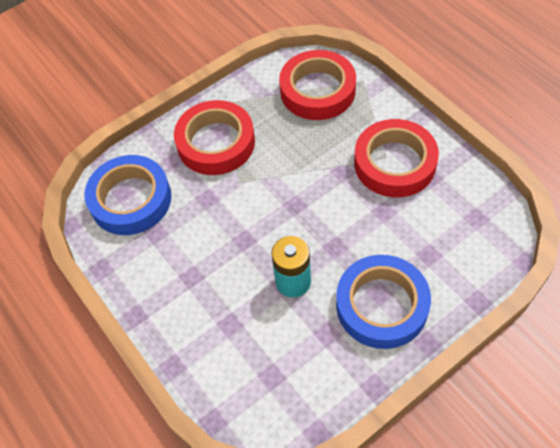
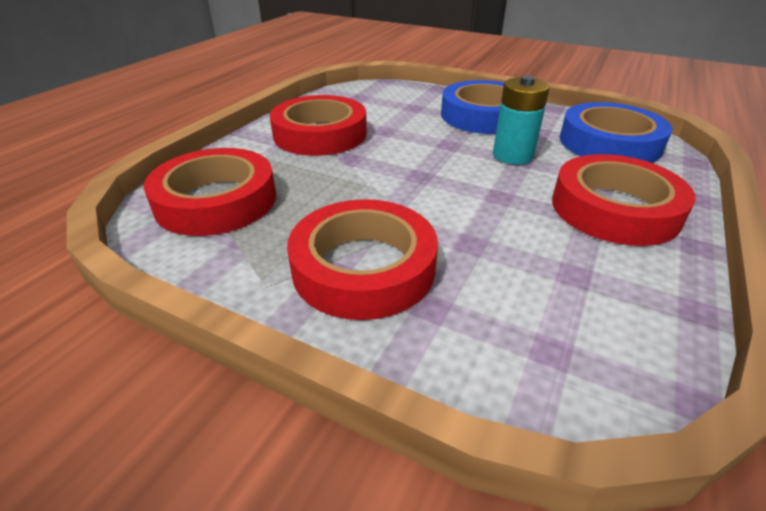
camera: 120 degrees left, 20 degrees down
(131, 199) = (554, 330): blue tape -> blue tape (609, 143)
(192, 299) = (614, 209): none -> red tape

